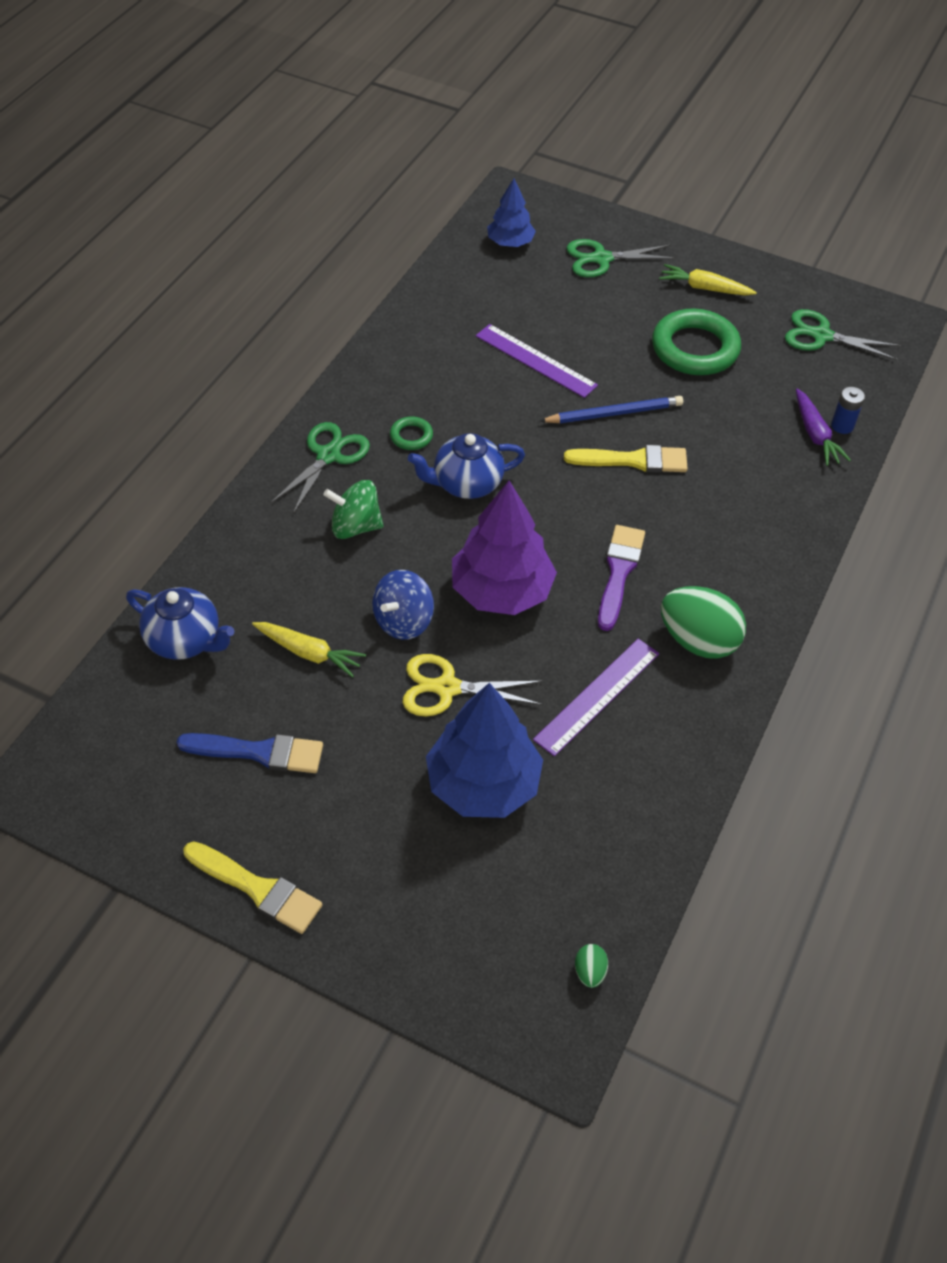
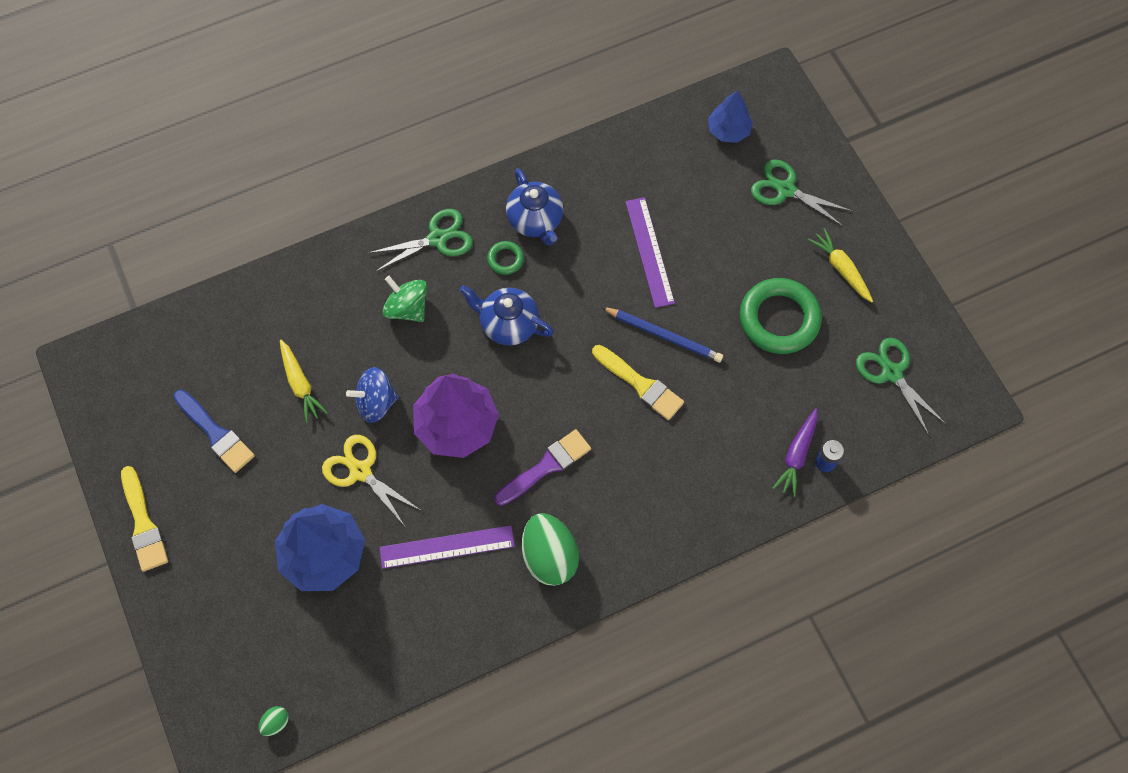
camera: 40 degrees right, 15 degrees up
(185, 640) = (237, 322): blue teapot -> blue teapot (535, 220)

